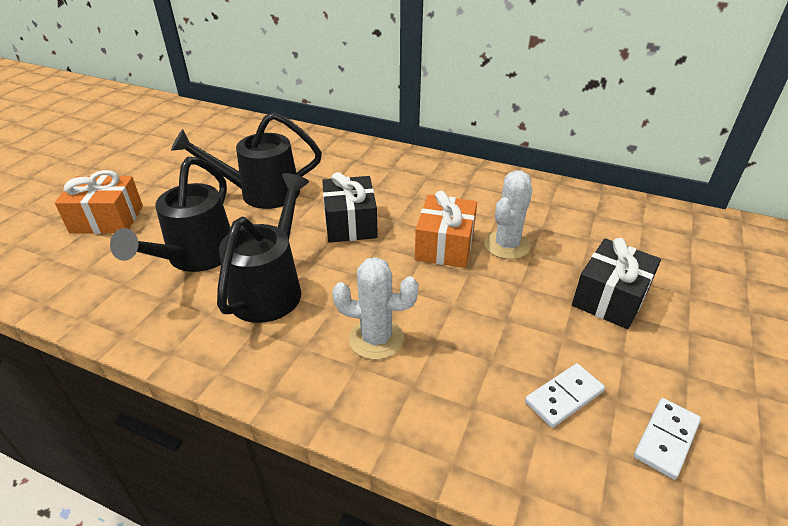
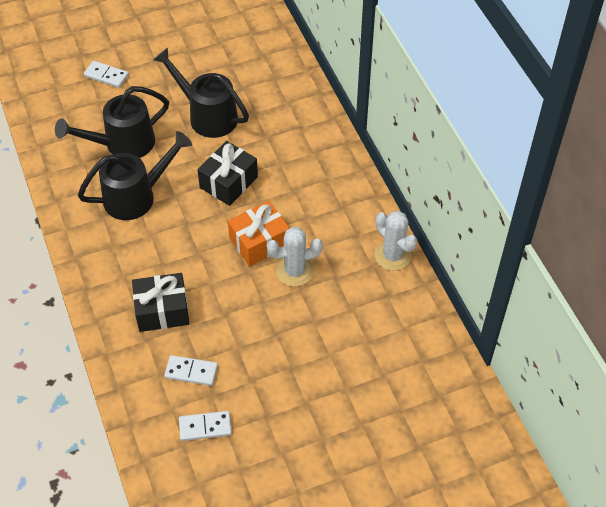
camera: 45 degrees right, 15 degrees up
(107, 219) = (106, 76): orange gift -> white domino
(376, 339) = (149, 269): white cactus -> white cactus (392, 256)
(610, 298) = (297, 350): black gift -> black gift (162, 311)

